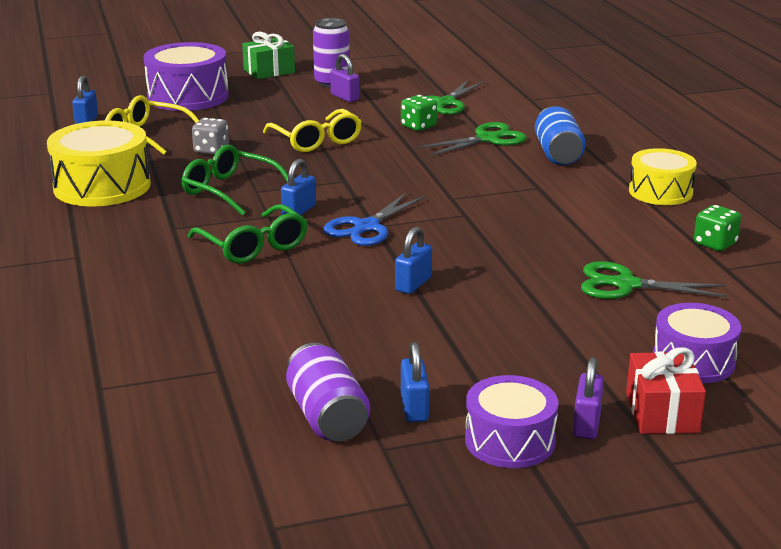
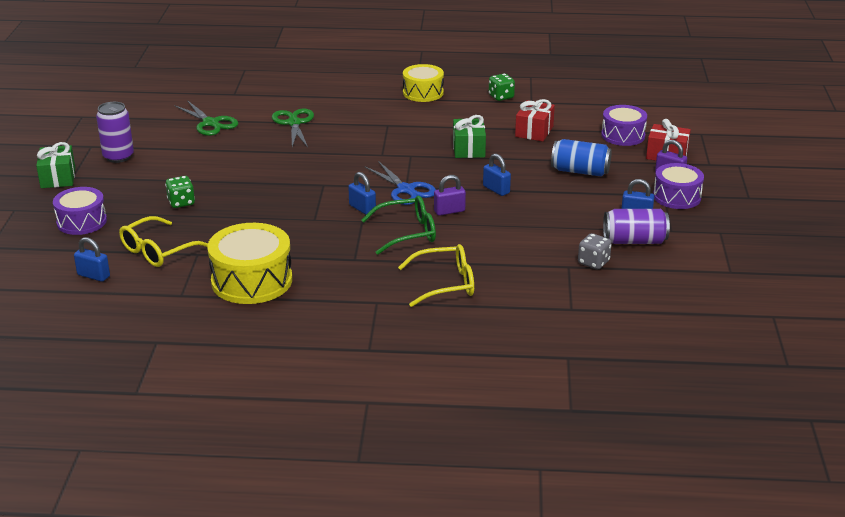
camera: 70 degrees left, 5 degrees up
(188, 96) = (81, 222): purple drum -> purple drum, size x0.65
(211, 150) = (218, 226): grey dice -> grey dice (593, 262)
(230, 190) = (305, 229): green glasses -> none
(316, 141) = (239, 182): yellow glasses -> yellow glasses (445, 284)
(345, 97) = (158, 157): purple padlock -> purple padlock (449, 211)
(418, 126) = (247, 141): green dice -> green dice (181, 202)
(520, 247) = (468, 149): none -> green gift
(558, 154) = (340, 107): blue can -> blue can (580, 171)
(626, 285) = (534, 131): green scissors -> red gift

